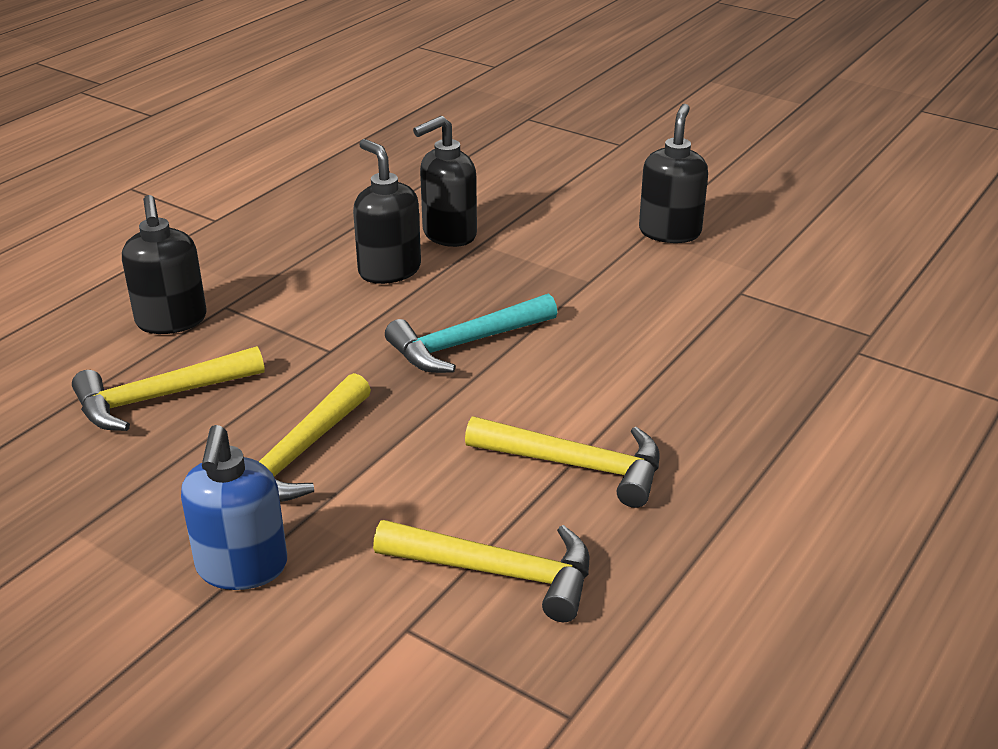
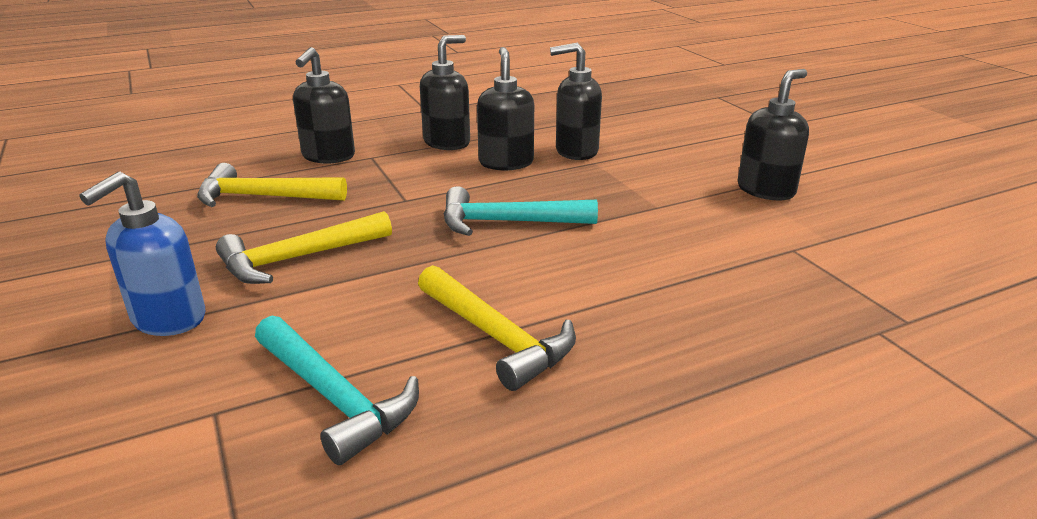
camera: 30 degrees right, 5 degrees down
(294, 261) = (447, 142): none -> black soap dispenser
(499, 572) = (335, 398): yellow hammer -> turquoise hammer

